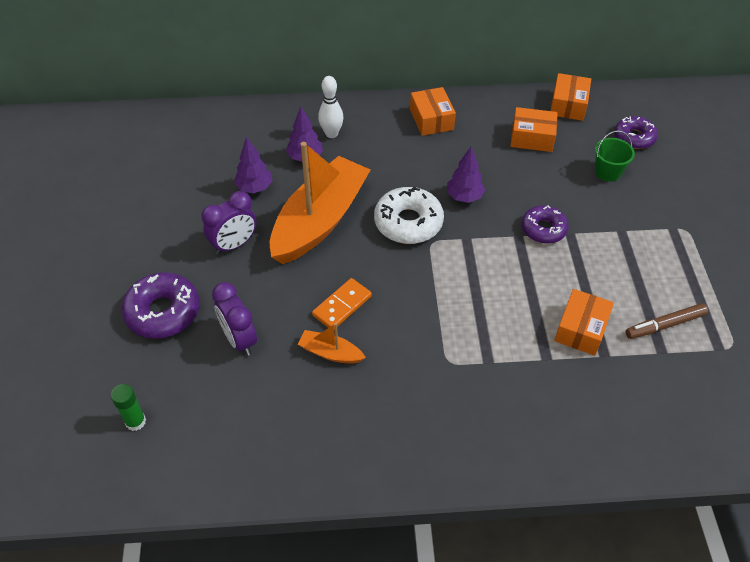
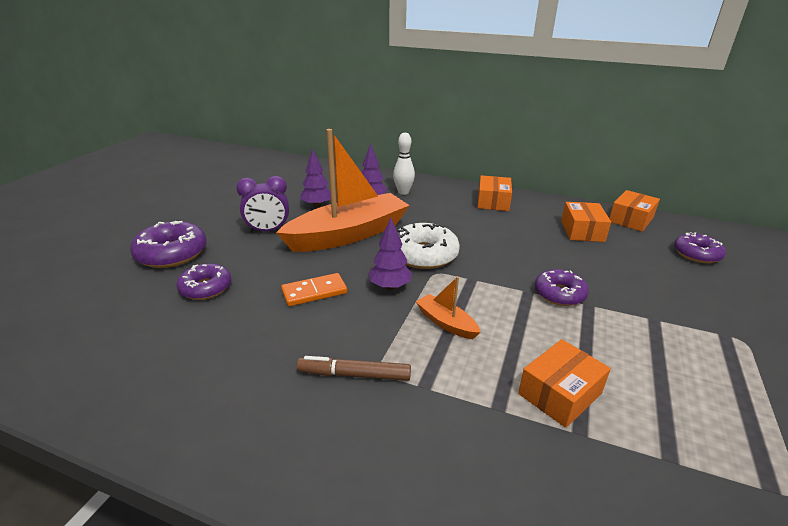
camera: 25 degrees right, 20 degrees down
(135, 421) = (61, 315): green glue stick -> none
(239, 339) = (206, 288): purple clock -> purple donut
(330, 353) = (270, 322): orange boat -> orange boat (446, 323)
(464, 197) = (489, 251): purple tree -> purple tree (390, 287)
(532, 138) = (582, 231): orange box -> orange box turned 60 degrees clockwise
(607, 172) = (655, 271): green bucket -> none
(665, 325) = (685, 429): brown marker -> brown marker (354, 375)

